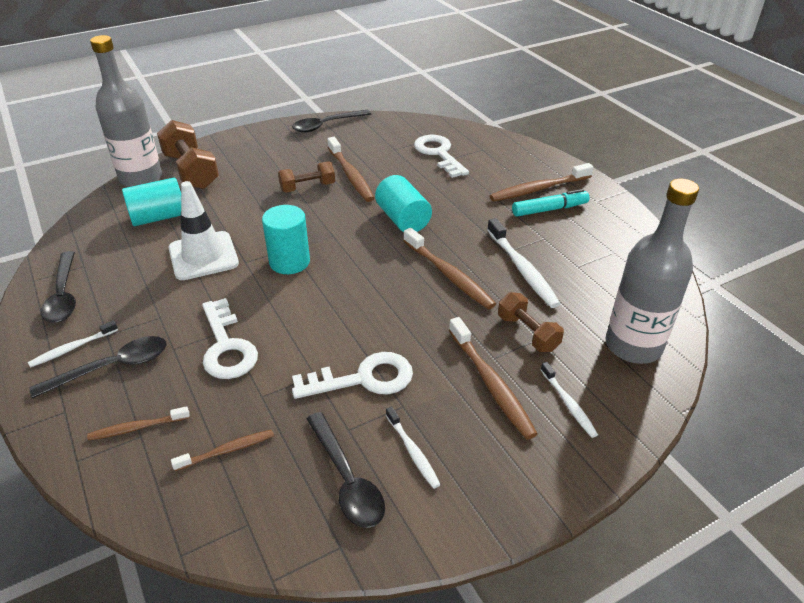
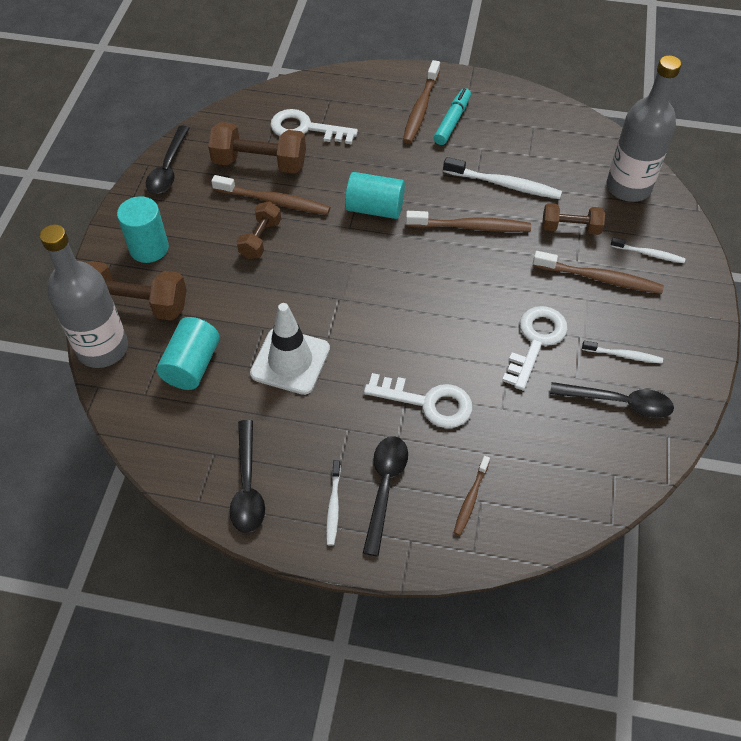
camera: 50 degrees left, 15 degrees up
(63, 295) = (247, 486): black spoon -> black spoon turned 60 degrees clockwise
(227, 450) = (540, 455): brown toothbrush -> none
(289, 262) = (358, 309): turquoise cylinder -> turquoise cylinder (149, 248)
(378, 153) = (260, 163): none -> brown dumbbell

